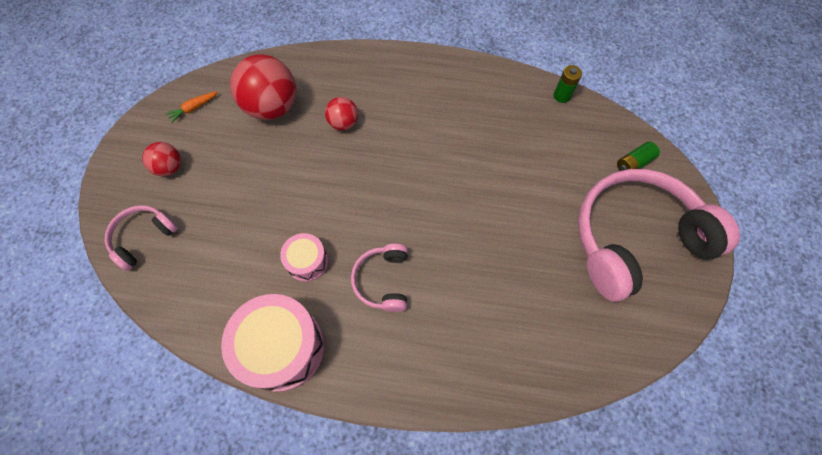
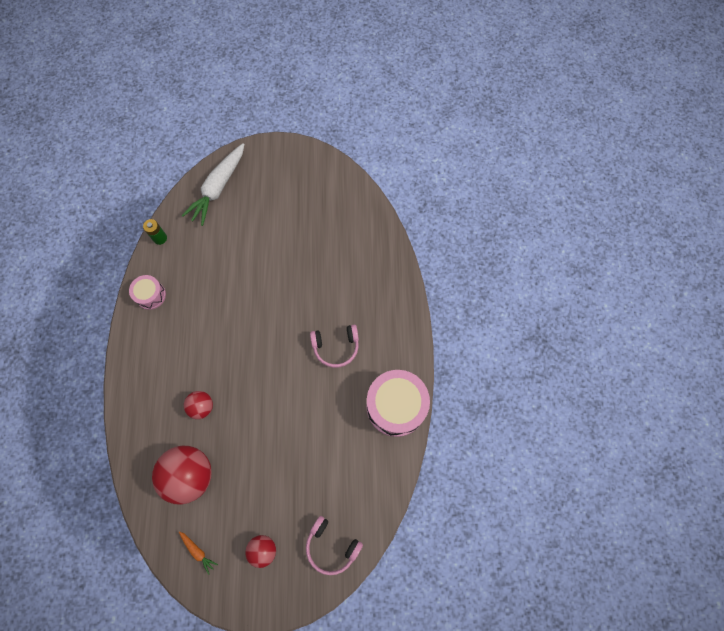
camera: 100 degrees left, 5 degrees up
(307, 261) = (330, 405): pink drum -> pink drum (150, 295)
(633, 163) = (218, 188): green battery -> white carrot
(635, 239) = (279, 187): pink headphones -> none

